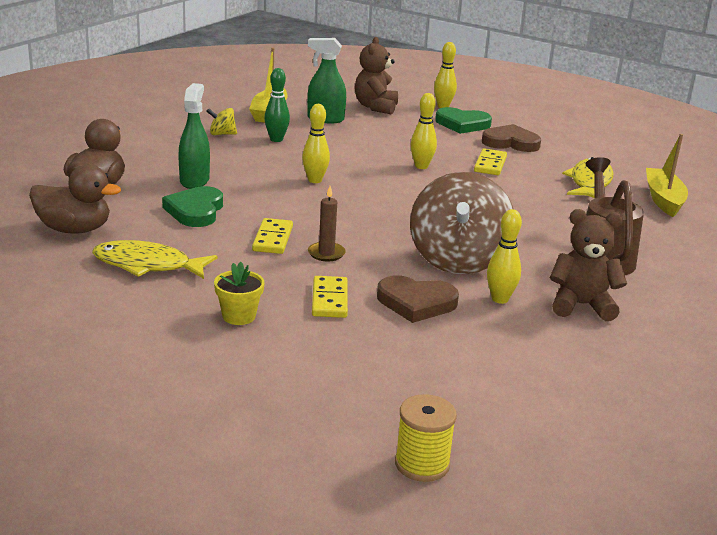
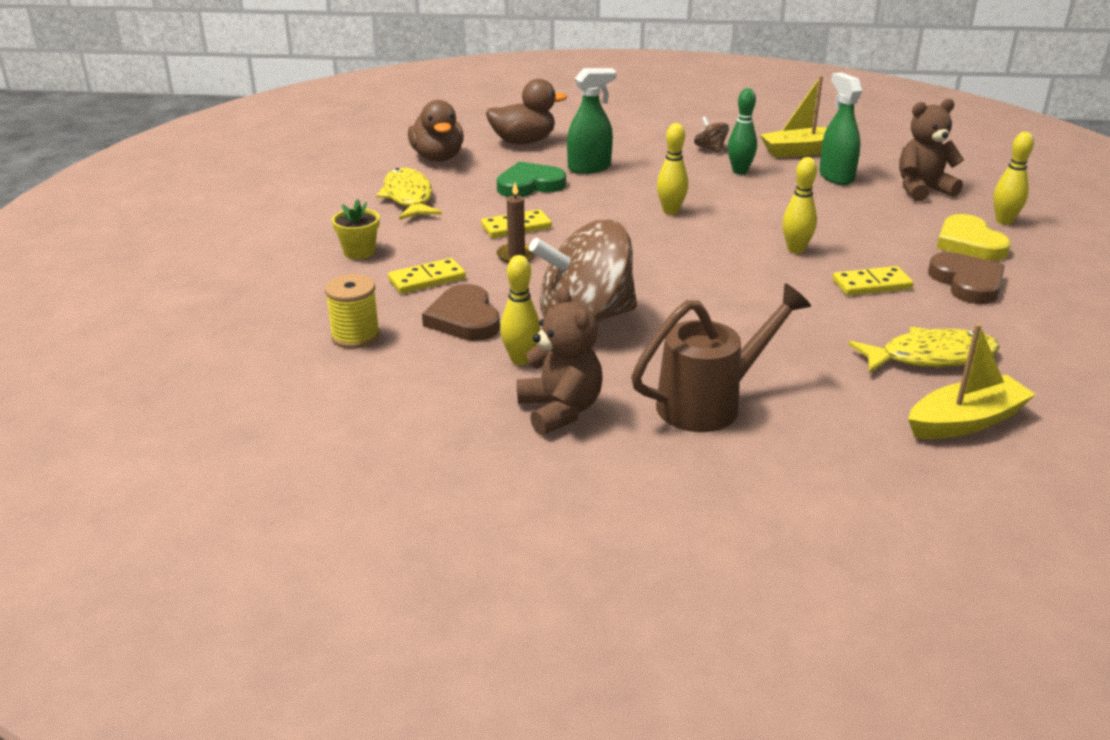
camera: 65 degrees right, 5 degrees up
(222, 134) = (710, 149): yellow spinning top -> brown spinning top
(422, 464) = (182, 383): yellow spool -> yellow spool (355, 336)
(462, 124) = (969, 243): green heart -> yellow heart

